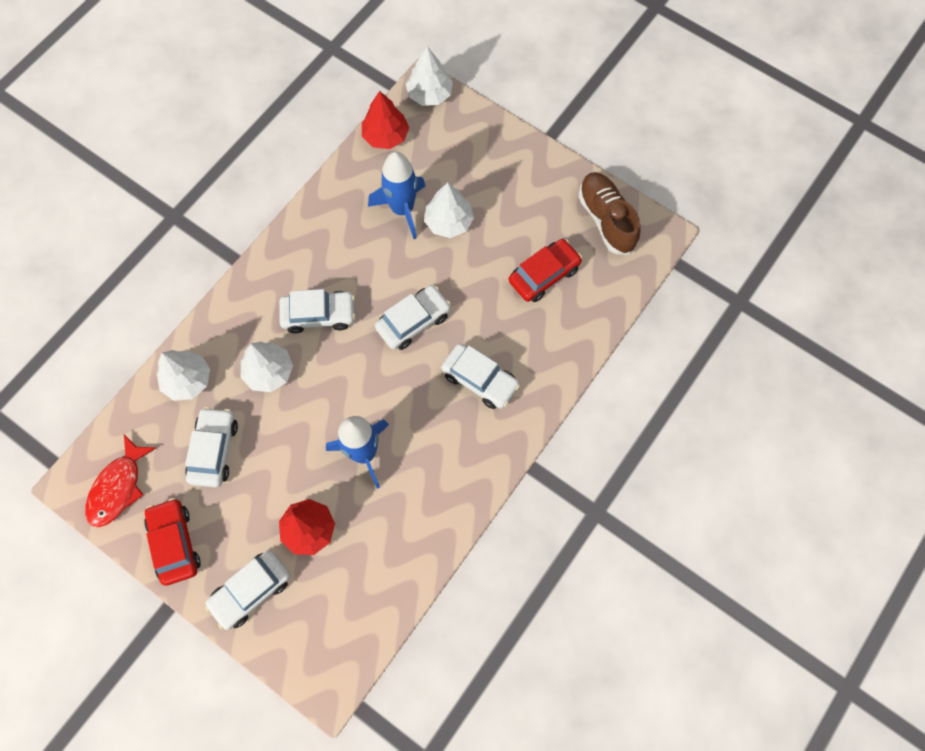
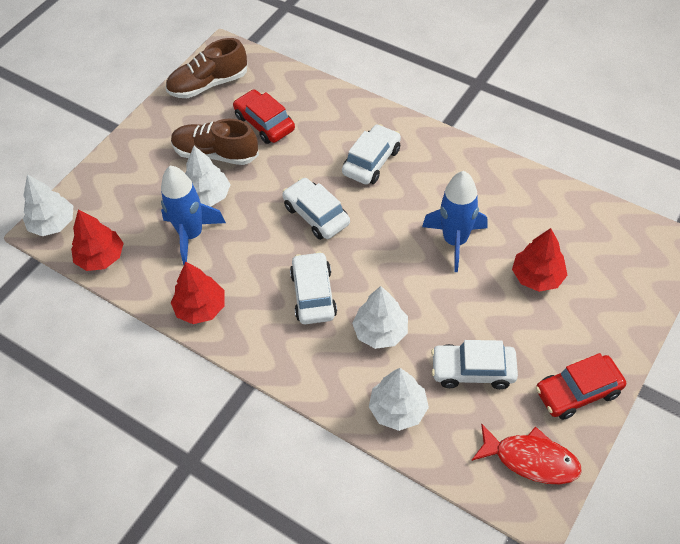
camera: 90 degrees left, 15 degrees down
(251, 591) = (607, 317): white car -> none
(318, 219) = (200, 308): none -> red tree
(504, 228) = (216, 154): none -> brown shoe

